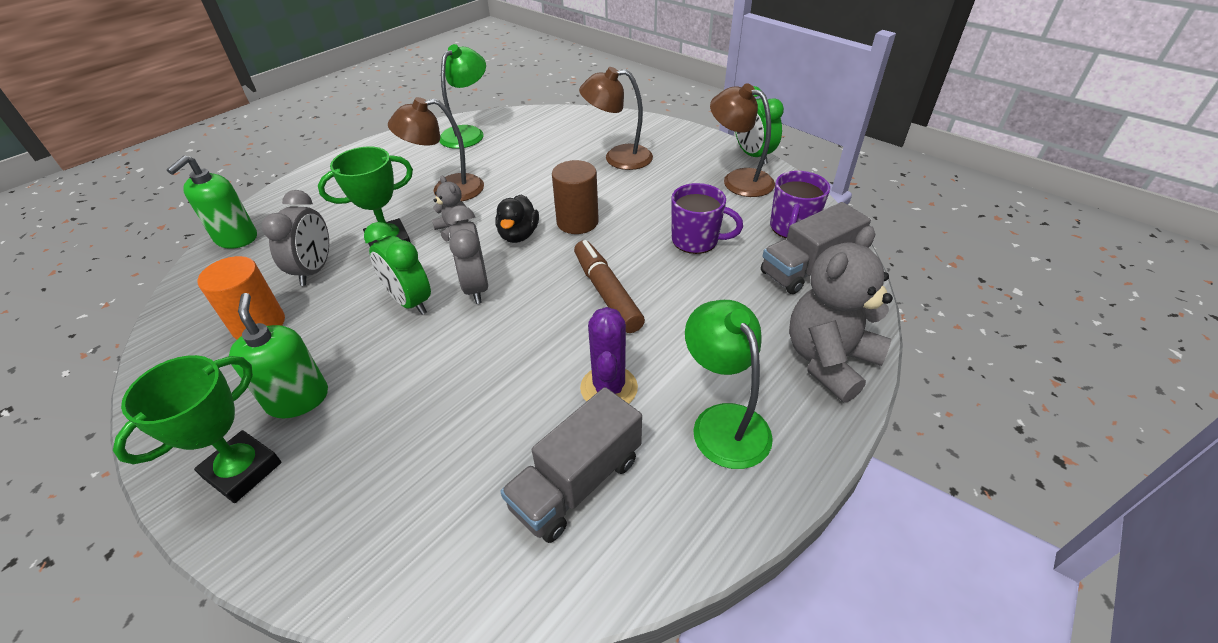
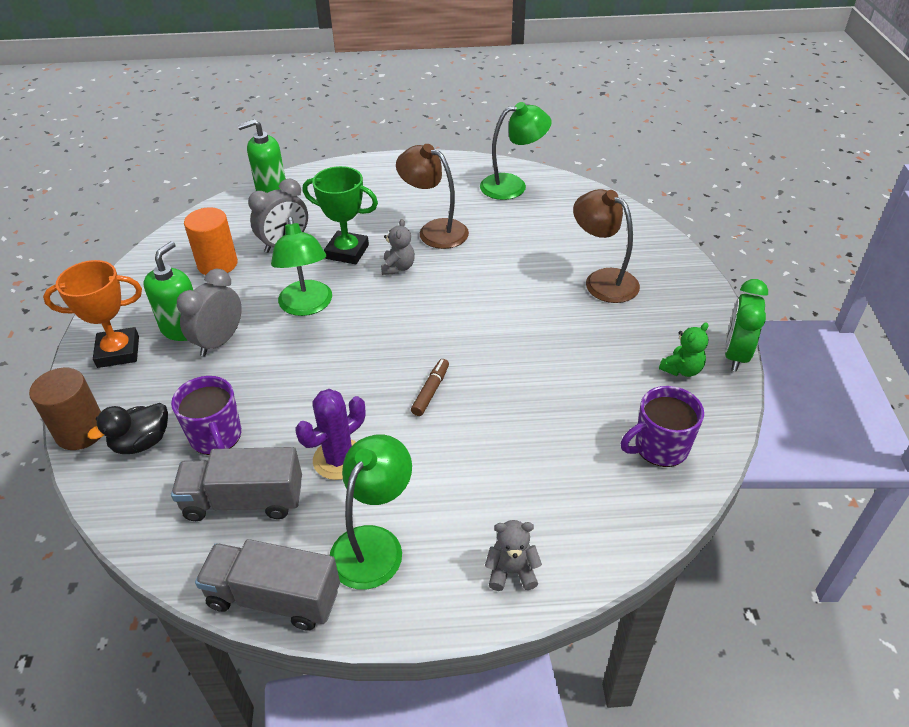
camera: 45 degrees right, 0 degrees up
(243, 470) = (118, 352): green trophy -> orange trophy
(410, 302) = (307, 306): green clock -> green lamp
(476, 287) = (355, 324): grey clock -> grey clock (219, 342)
(518, 235) = (434, 301): black duck -> black duck (142, 443)
(577, 222) = (489, 318): brown cylinder -> brown cylinder (81, 431)
(606, 293) = (431, 391): brown marker -> brown marker, size x0.58
(696, 240) = (558, 399): purple mug -> purple mug (216, 437)
(738, 180) = (682, 369): brown lamp -> green teddy bear
(808, 268) = (615, 491): grey truck -> grey truck (274, 598)
(829, 360) = (511, 571): grey teddy bear -> grey teddy bear, size x0.49

